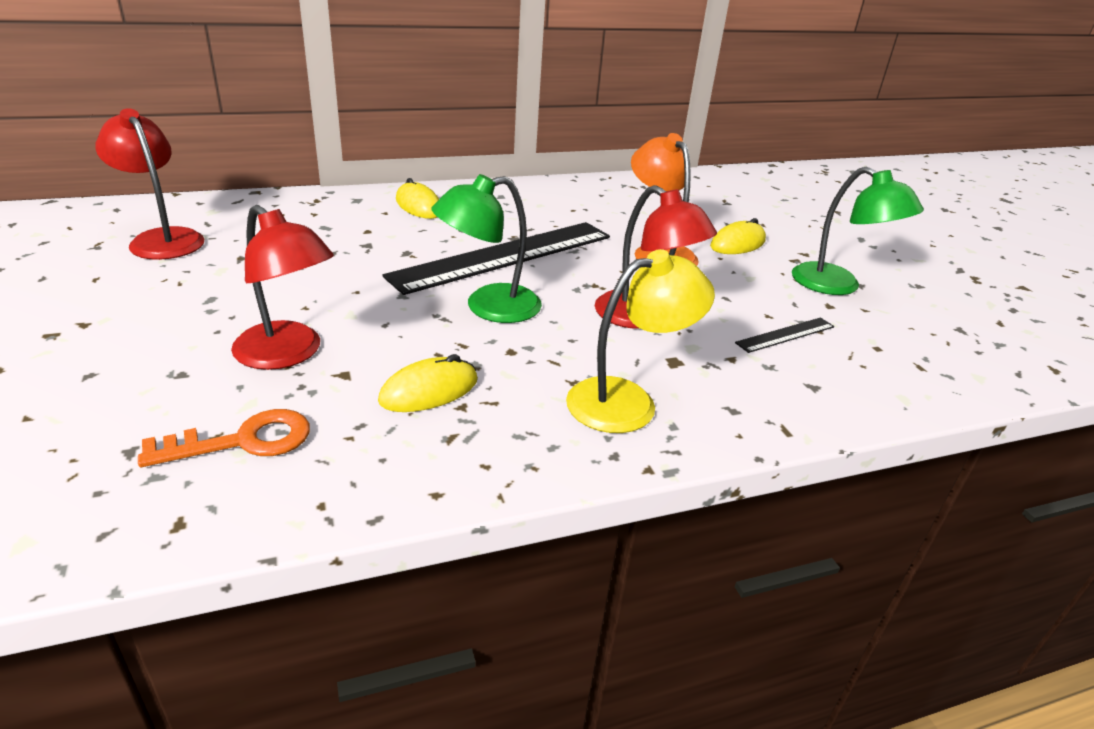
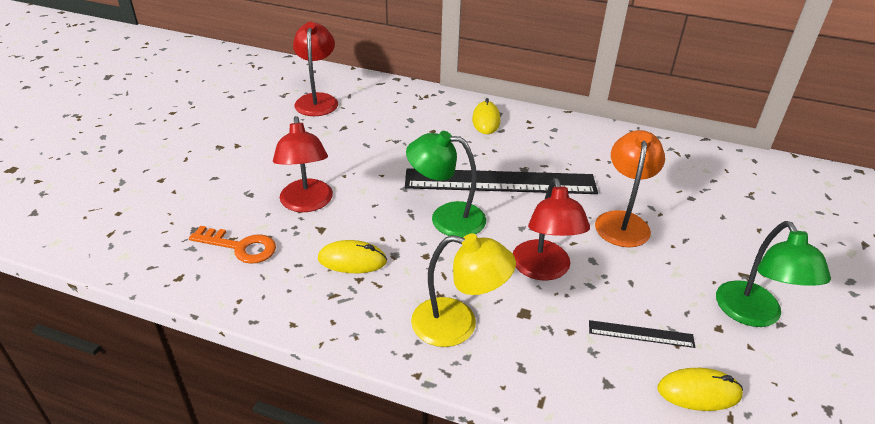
camera: 40 degrees right, 5 degrees up
(737, 244) = (706, 239): yellow mouse -> yellow mouse (698, 392)

